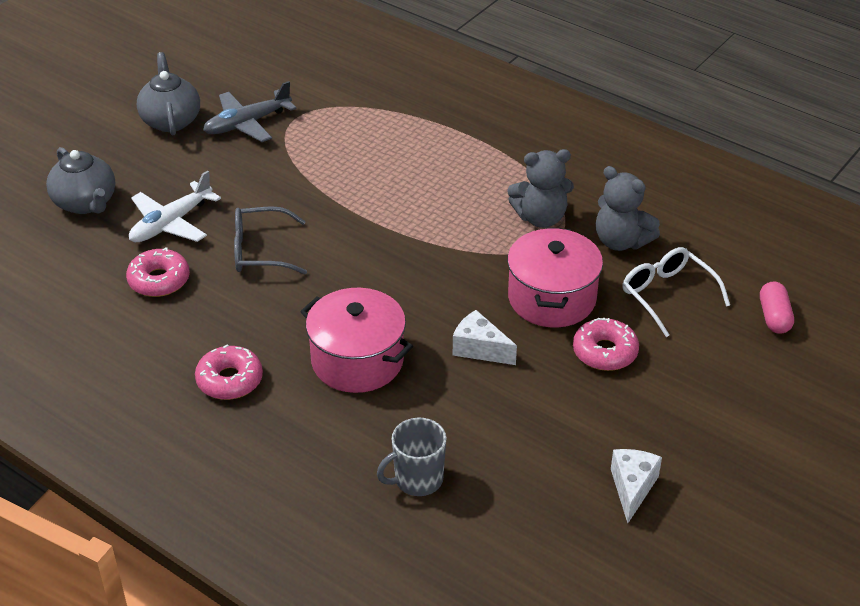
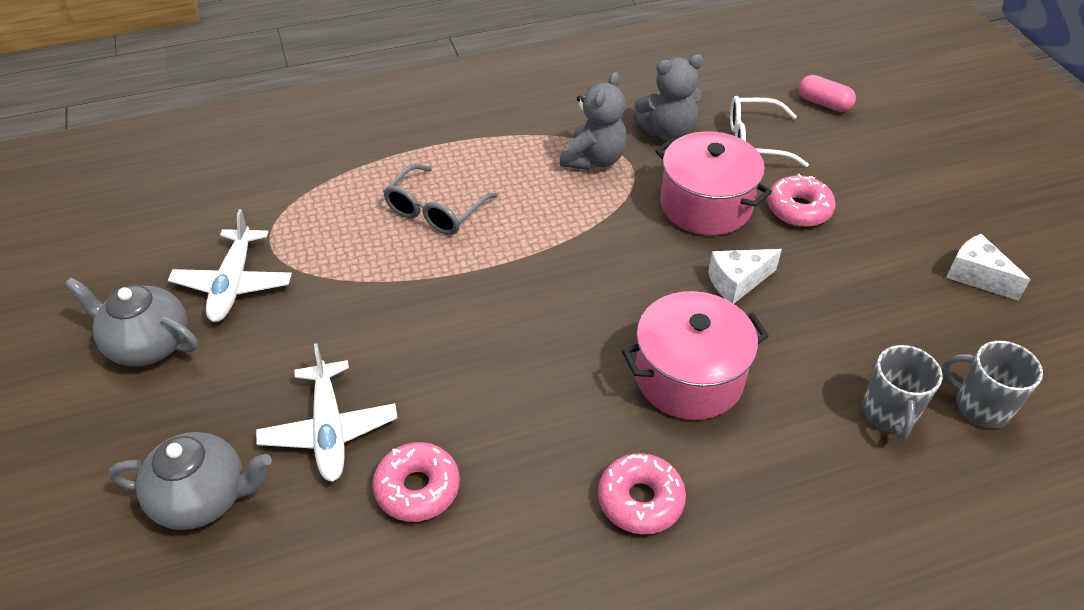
camera: 55 degrees left, 5 degrees up
(247, 124) = (233, 284): grey plane -> white plane
(260, 251) = (454, 373): grey glasses -> grey glasses (436, 210)
(473, 531) = (980, 406): none -> grey mug

